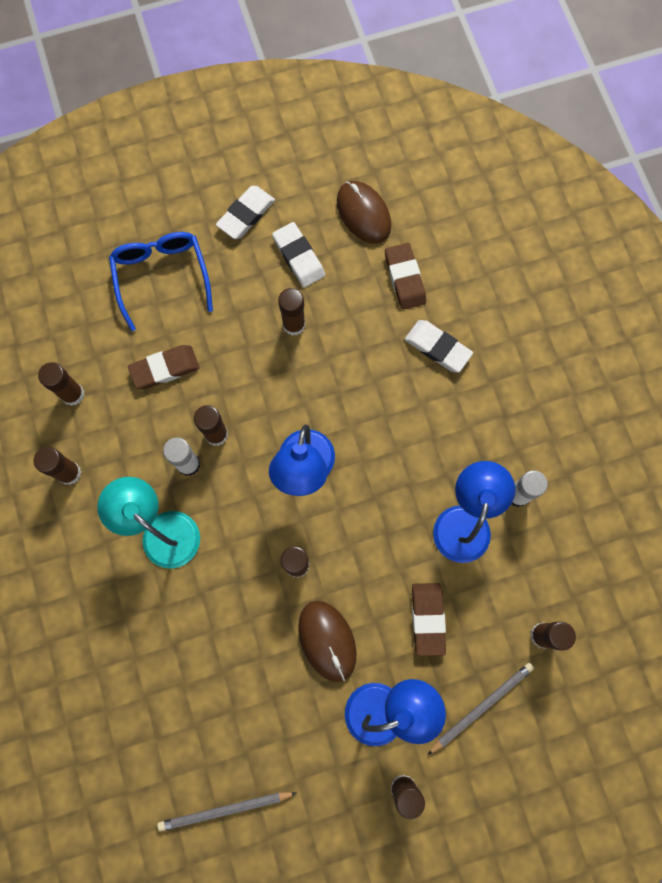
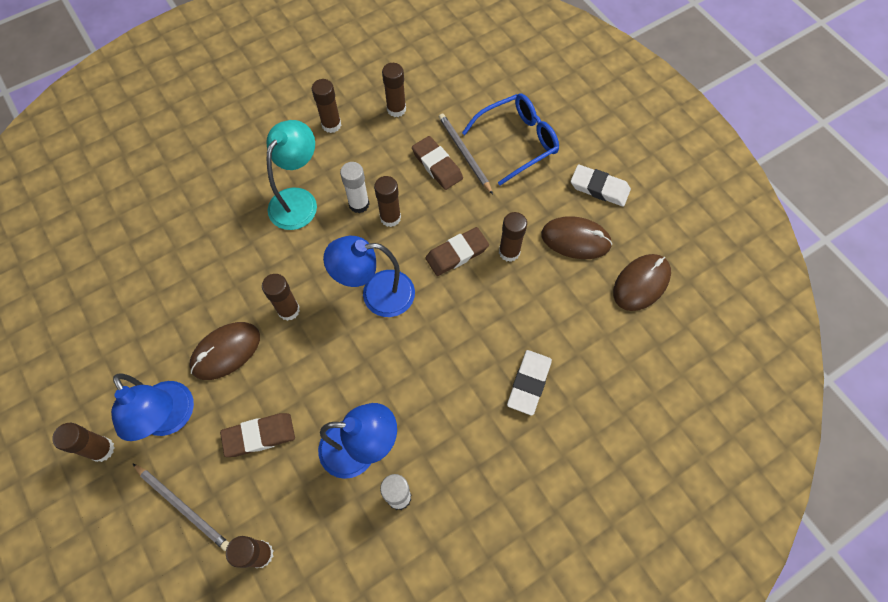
camera: 75 degrees right, 10 degrees down
(224, 810) = (75, 306): grey pencil -> grey pencil (464, 153)
(298, 257) = (575, 239): white eraser -> brown mouse
(404, 278) = (589, 336): brown eraser -> brown eraser (457, 253)

